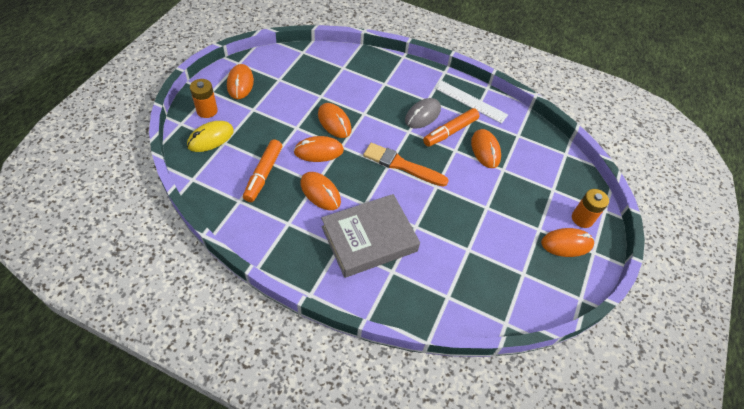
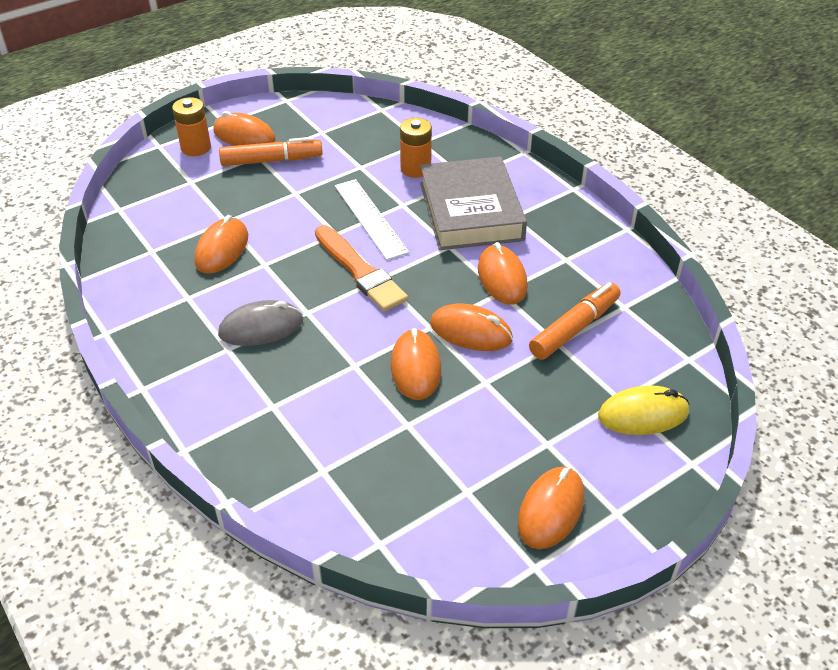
camera: 145 degrees left, 10 degrees down
(207, 110) = (636, 471): orange battery -> orange battery (415, 169)
(369, 239) = (471, 211): grey book -> grey book turned 75 degrees clockwise
(450, 132) = (244, 289): orange marker -> orange marker (271, 160)
(470, 101) = (161, 321): white ruler -> white ruler (370, 218)

